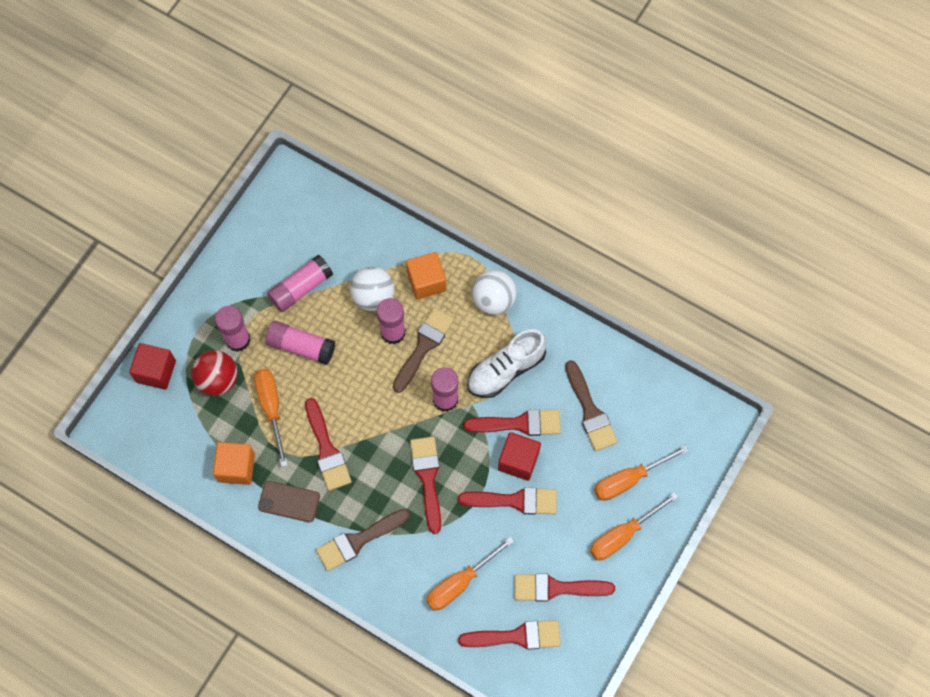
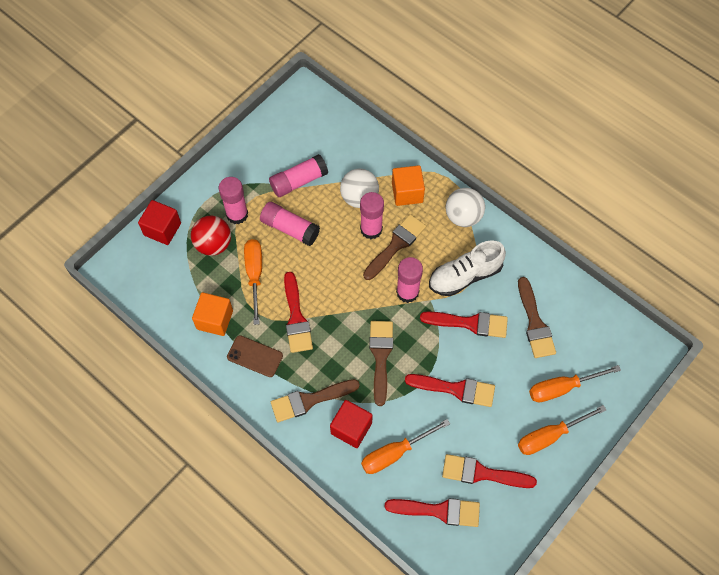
camera: 10 degrees right, 5 degrees down
(427, 478) = (380, 356): red brush -> brown brush
(518, 460) = (464, 355): red cube -> red cube (351, 428)

